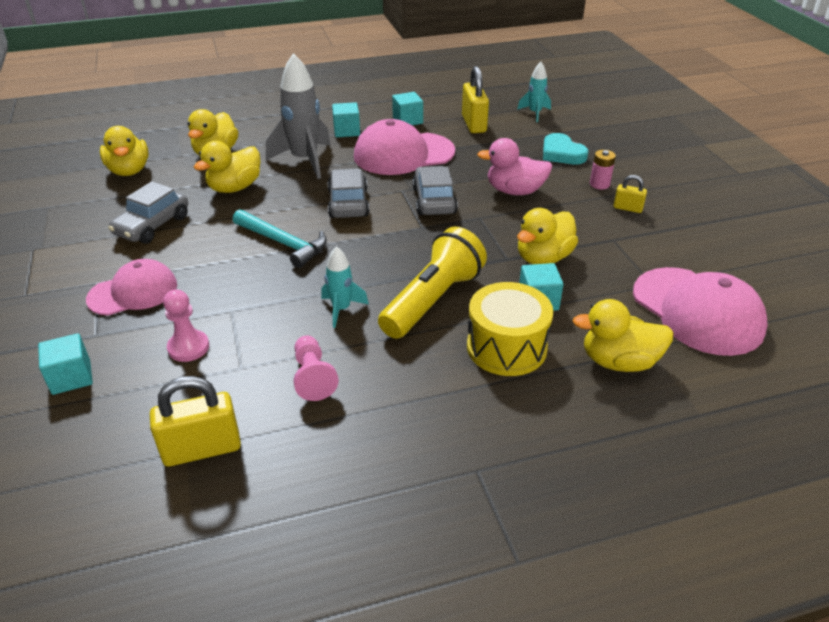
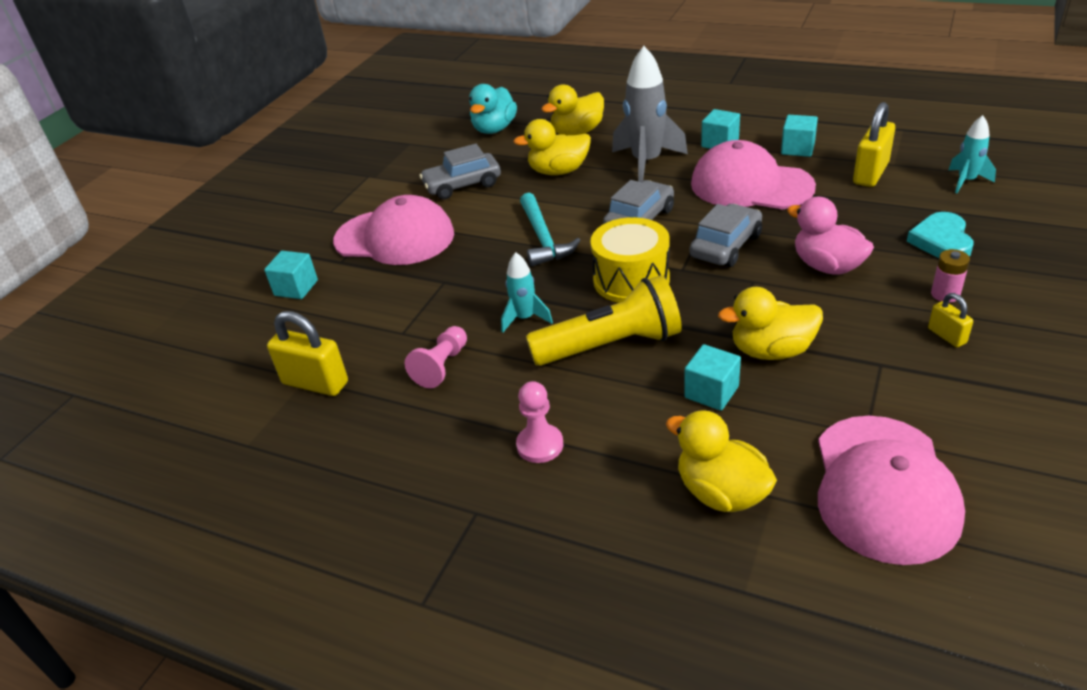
camera: 45 degrees right, 0 degrees up
(129, 171) = (494, 129): yellow duck -> turquoise duck
(133, 292) = (395, 238): pink cap -> pink cap, size x1.52
(188, 347) = (385, 299): pink pawn -> pink pawn (540, 445)
(506, 347) = (626, 421): yellow drum -> yellow drum (631, 280)

